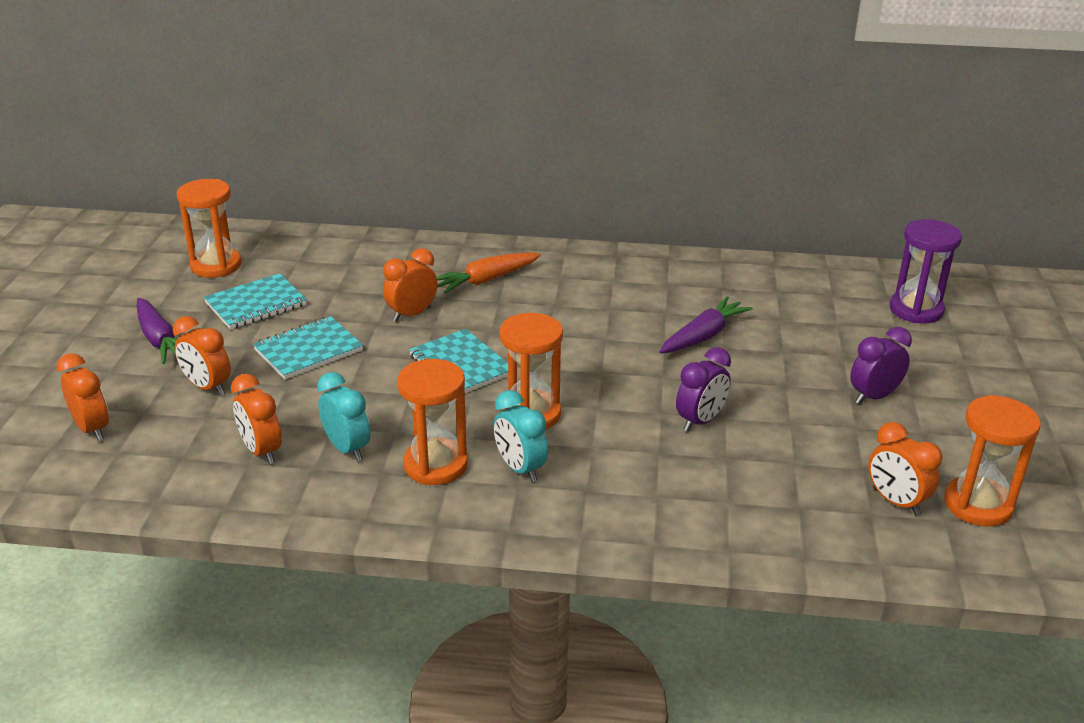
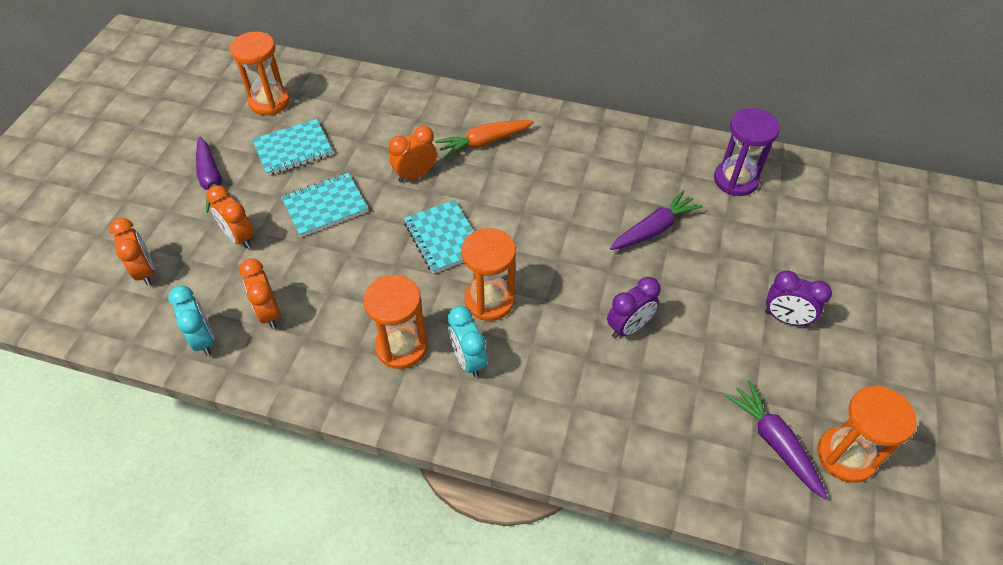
camera: 10 degrees right, 20 degrees up
(347, 449) = (335, 319): turquoise clock -> turquoise clock (203, 339)
(873, 396) = (785, 318): purple clock -> purple clock turned 135 degrees counterclockwise
(895, 502) = (774, 442): orange clock -> purple carrot
(916, 310) = (849, 220): purple hourglass -> purple hourglass (736, 180)

